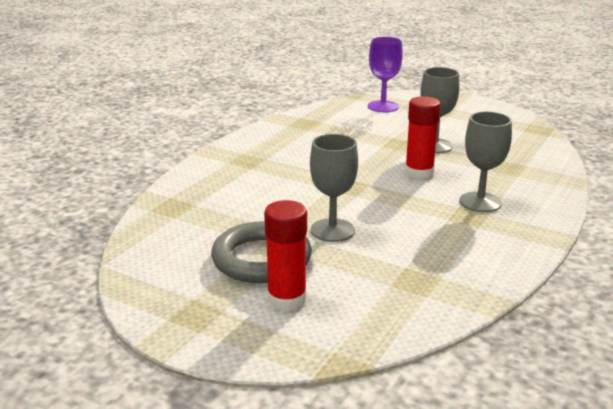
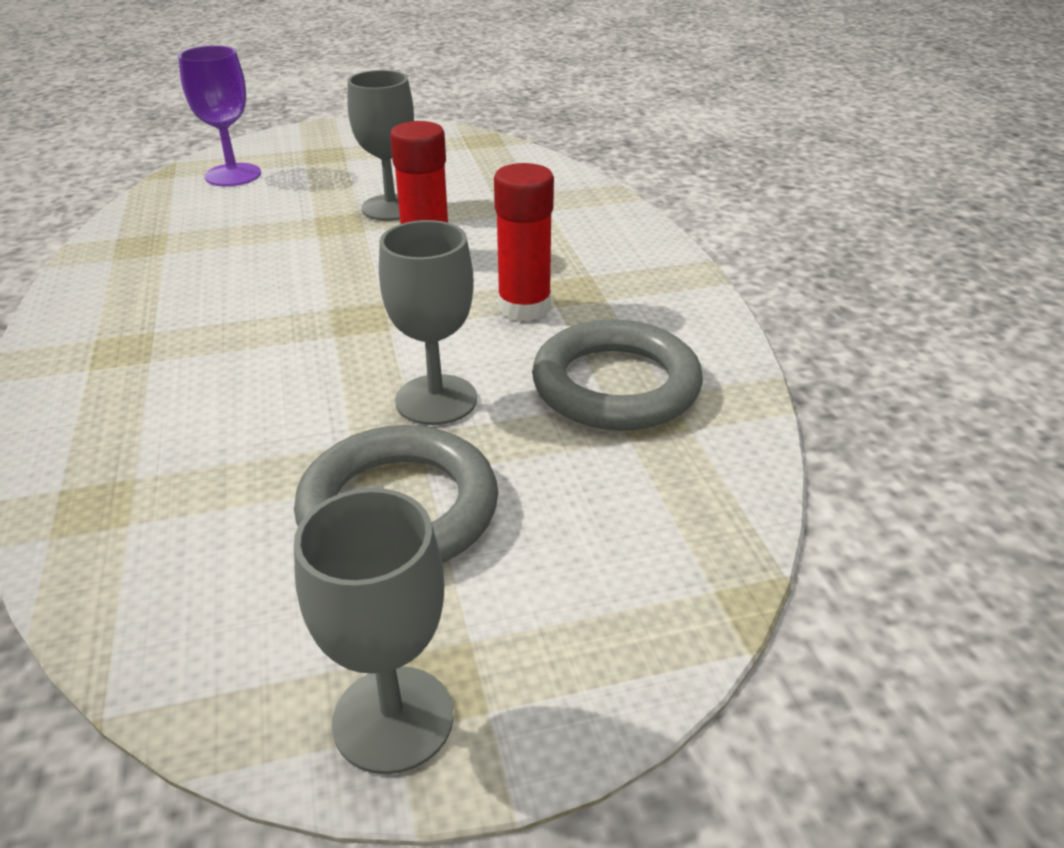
camera: 45 degrees left, 10 degrees up
(287, 299) = (535, 553): red glue stick -> red glue stick (524, 307)
(420, 262) = (616, 385): none -> grey ring
(480, 202) = (559, 264): grey goblet -> grey goblet (393, 719)

